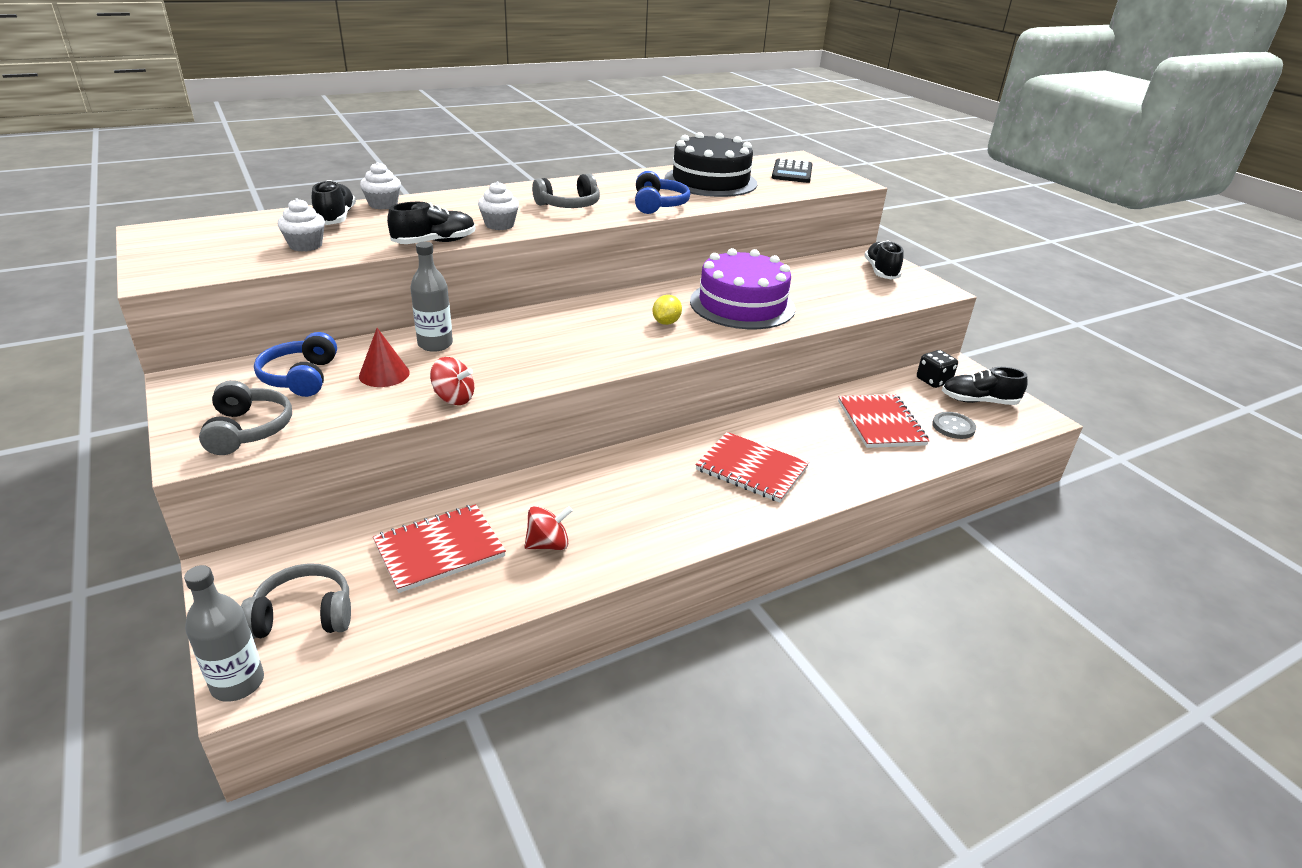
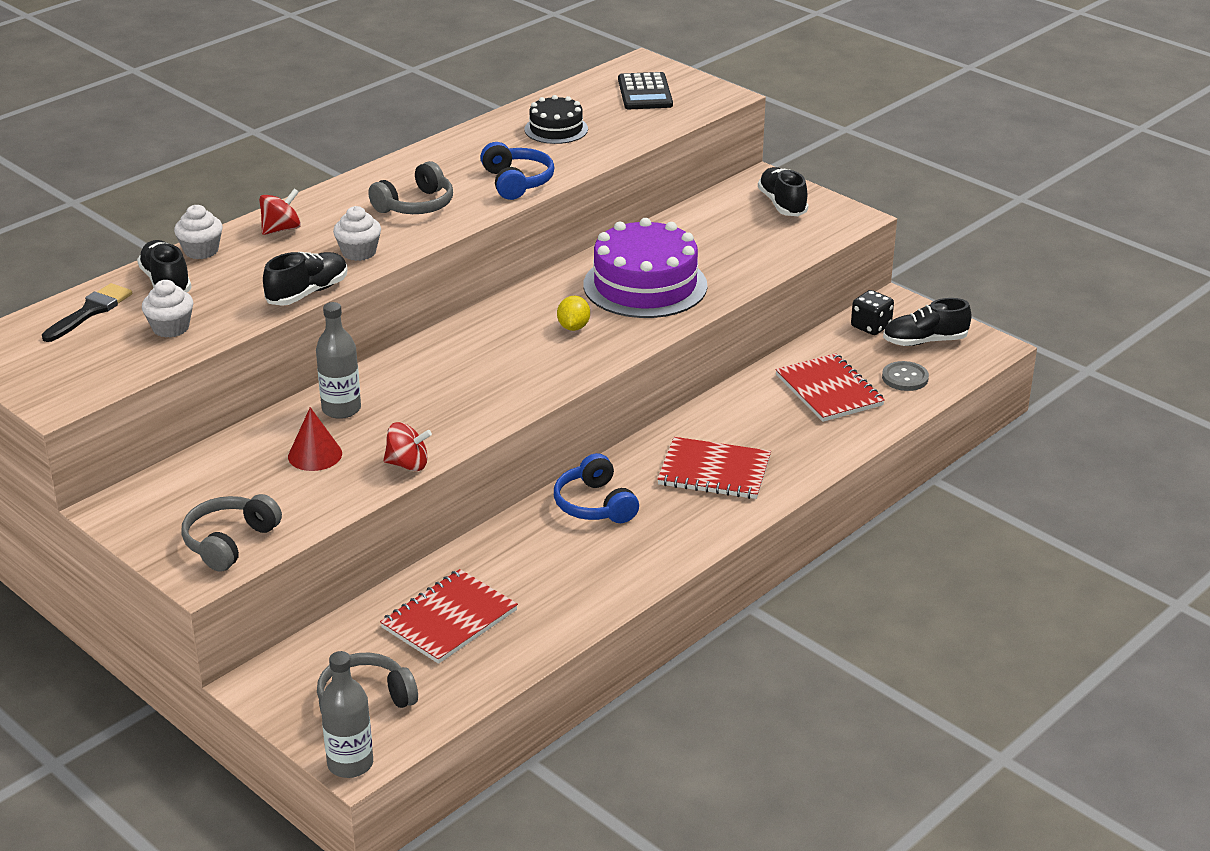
camera: 15 degrees left, 0 degrees up
(248, 430) = (229, 542): grey headphones -> grey headphones turned 120 degrees counterclockwise
(260, 225) = (90, 311): none -> black brush
(300, 377) = (230, 478): blue headphones -> blue headphones (595, 505)
(548, 544) = (551, 590): red spinning top -> red spinning top (281, 229)
(710, 181) = (556, 129): black cake -> black cake, size x0.54

